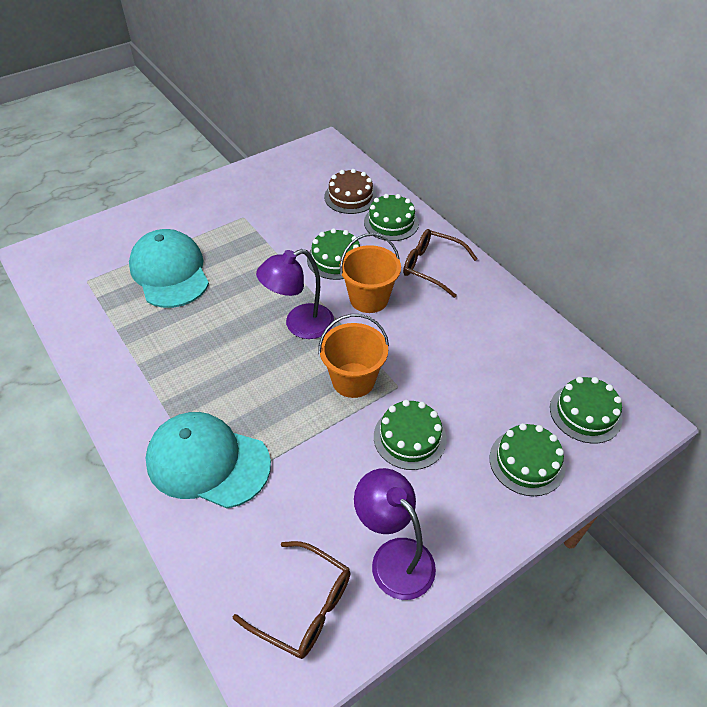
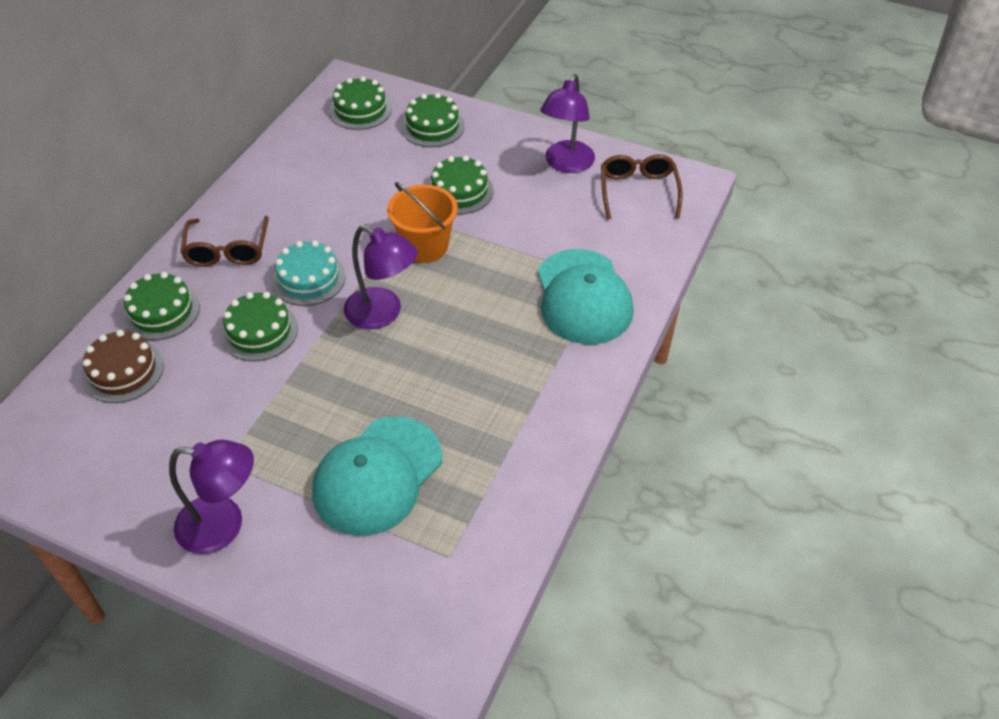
camera: 120 degrees left, 0 degrees up
(202, 206) = (224, 525): none -> purple lamp
(369, 298) = (308, 278): orange bucket -> turquoise cake

